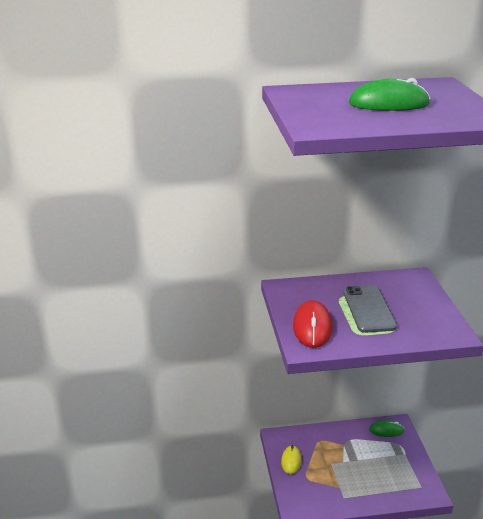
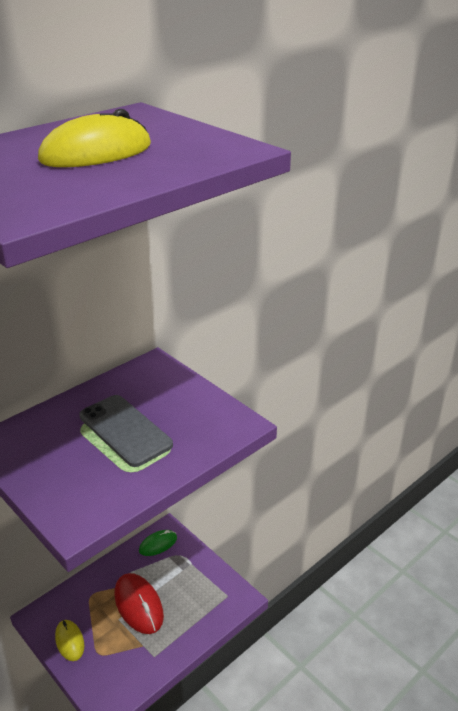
camera: 35 degrees left, 5 degrees up
(312, 327) = (69, 487): red mouse -> red mouse (138, 605)
(388, 104) = (96, 153): green mouse -> yellow mouse

